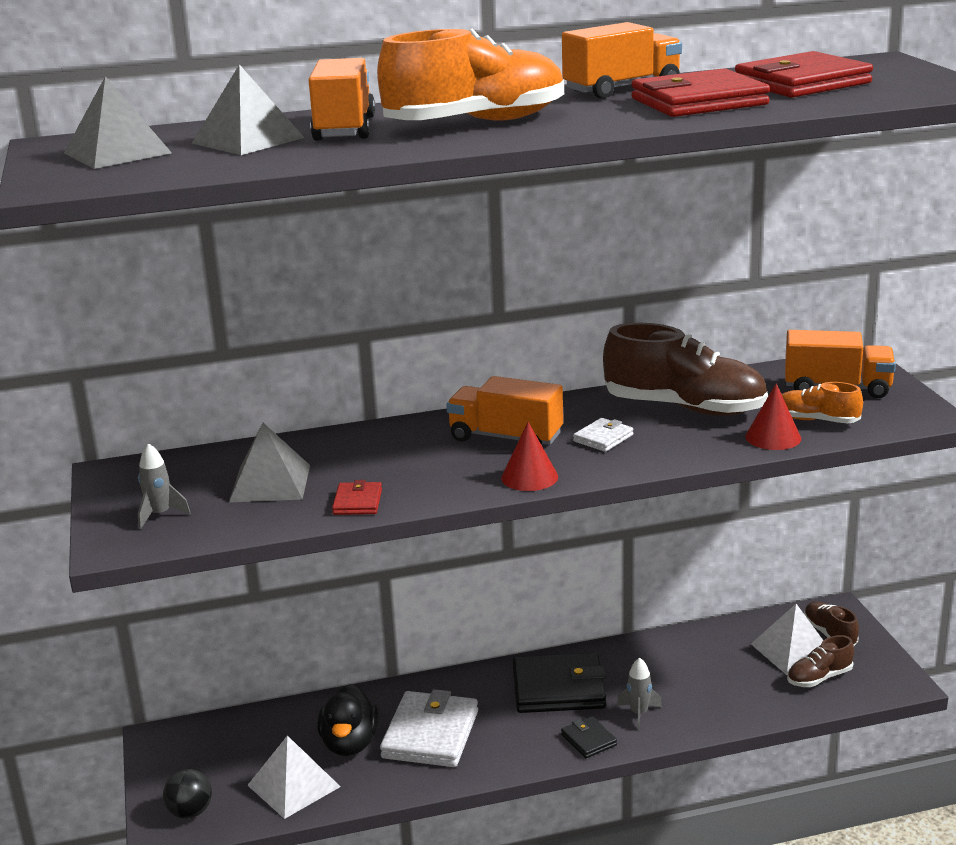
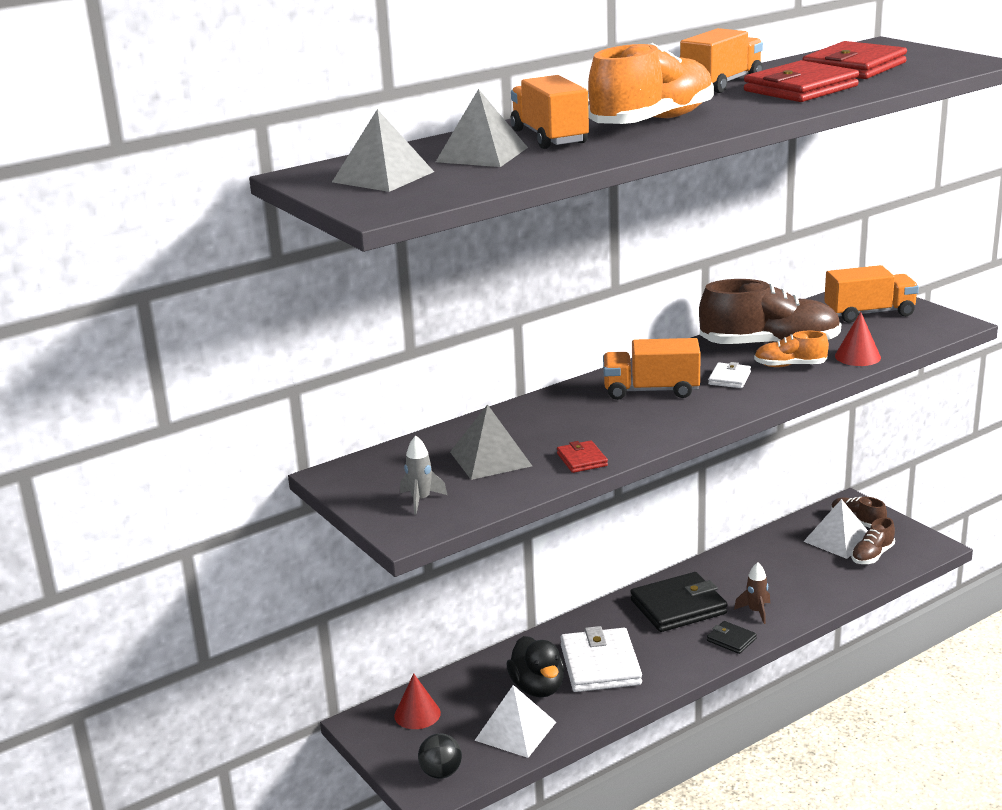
camera: 20 degrees left, 0 degrees up
(529, 477) = (701, 417): red cone -> red cone (417, 714)
(639, 714) = (756, 611): grey rocket -> brown rocket
(816, 420) = (877, 339): orange shoe -> orange shoe (790, 365)

